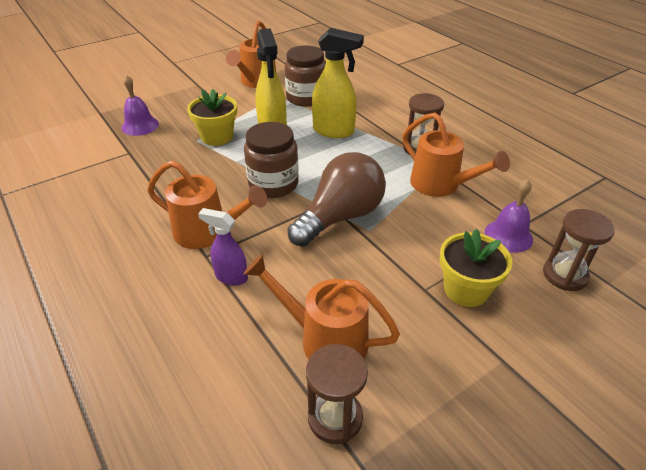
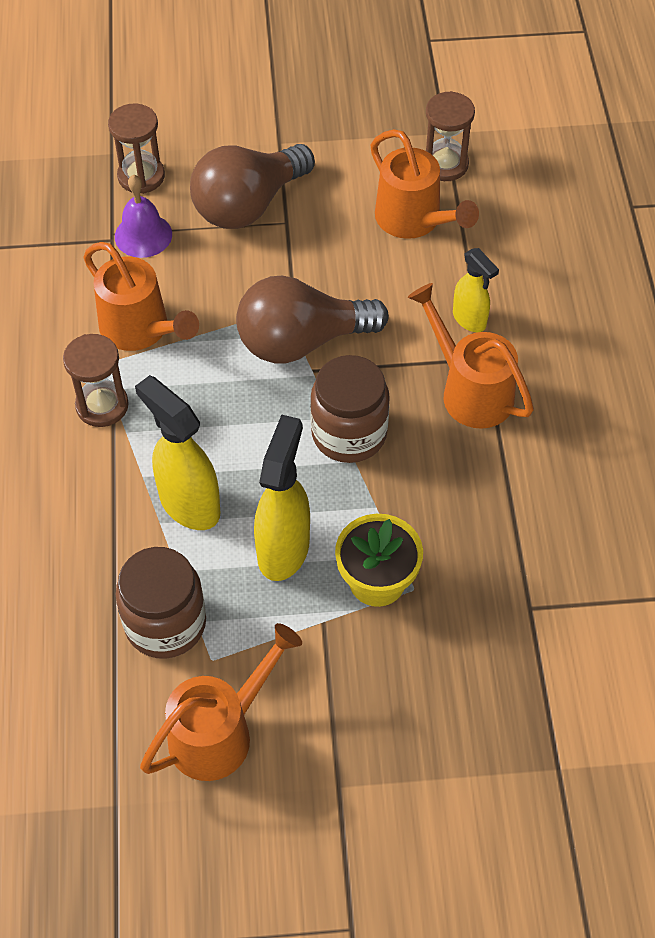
camera: 150 degrees left, 15 degrees up
(140, 126) = (493, 681): purple bell -> none
(231, 277) = (469, 319): purple spray bottle -> yellow spray bottle
(441, 185) = (141, 330): orange watering can -> orange watering can turned 150 degrees clockwise
(466, 289) = (248, 205): yellow flower pot -> brown light bulb

